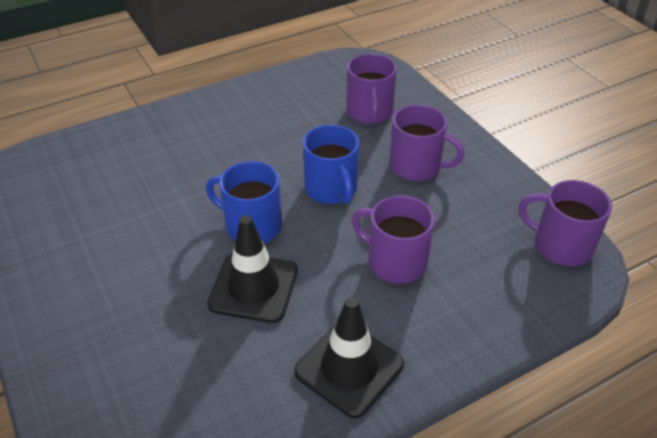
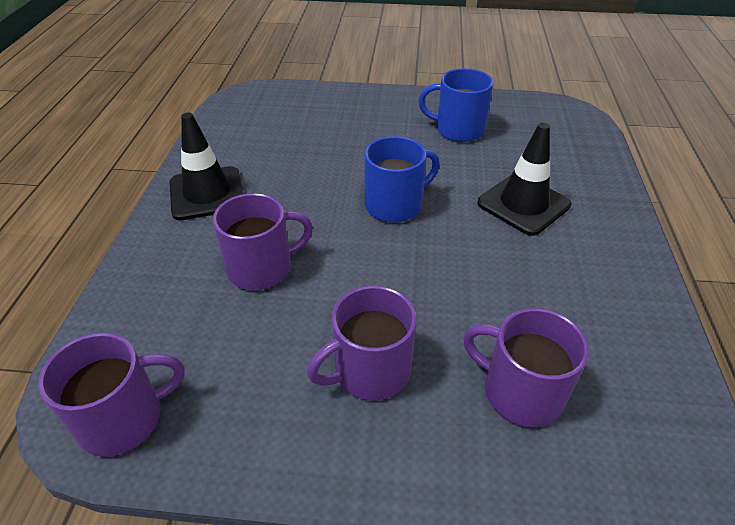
camera: 125 degrees right, 0 degrees up
(253, 287) = (326, 181): black traffic cone -> black traffic cone (523, 204)
(331, 189) = (397, 276): blue mug -> blue mug (458, 130)

